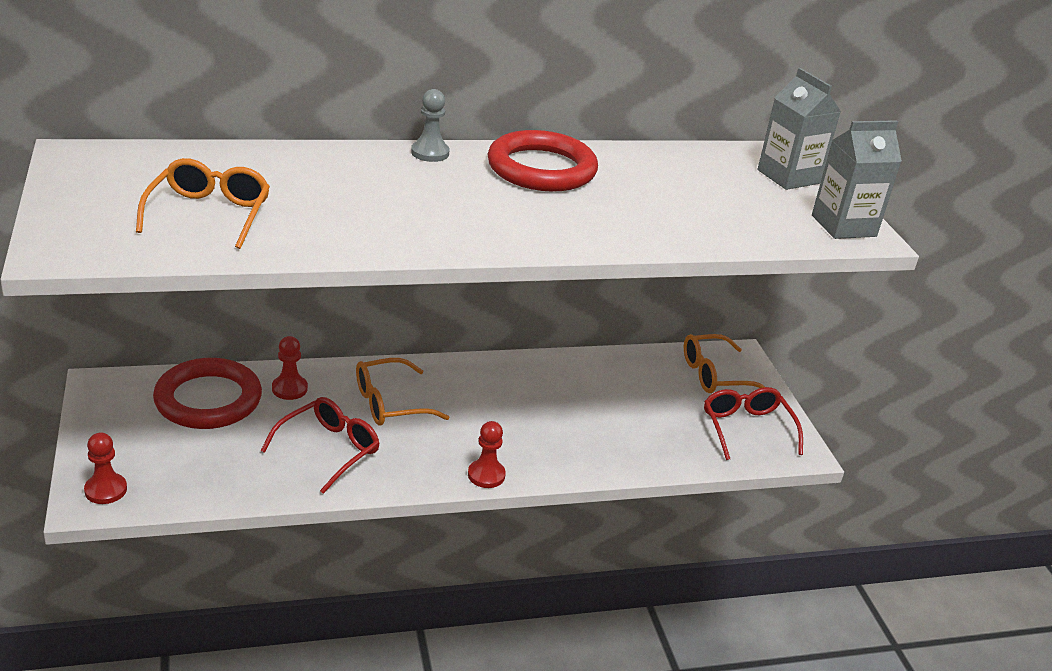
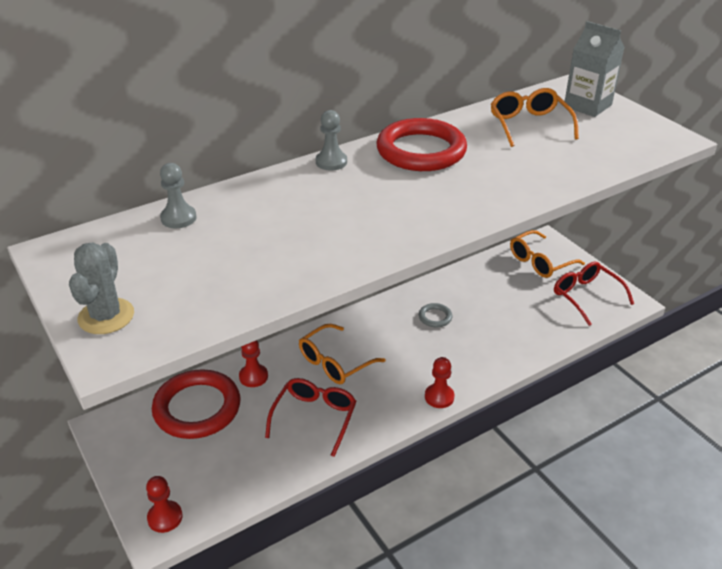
camera: 15 degrees left, 5 degrees up
(79, 222) = (106, 316): none -> grey cactus
(209, 214) = (206, 272): orange glasses -> orange glasses (529, 125)
(222, 160) = (178, 218): none -> grey pawn
(540, 394) = (435, 317): none -> grey ring
(843, 226) = (654, 135): grey carton -> none

